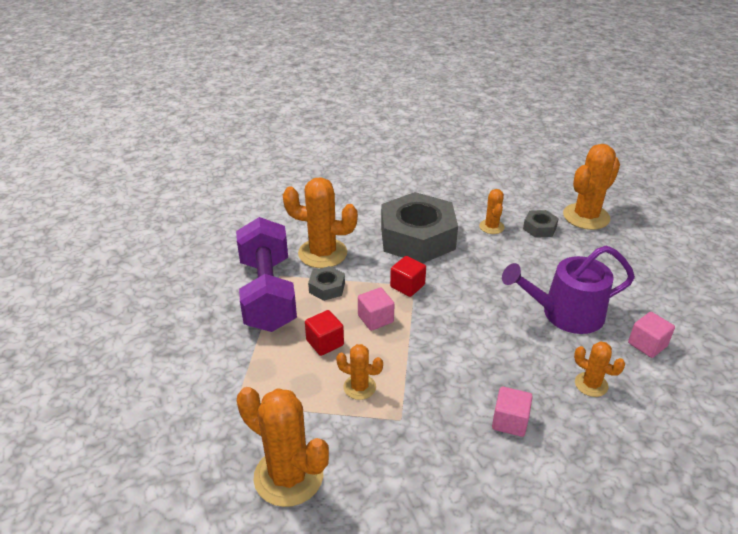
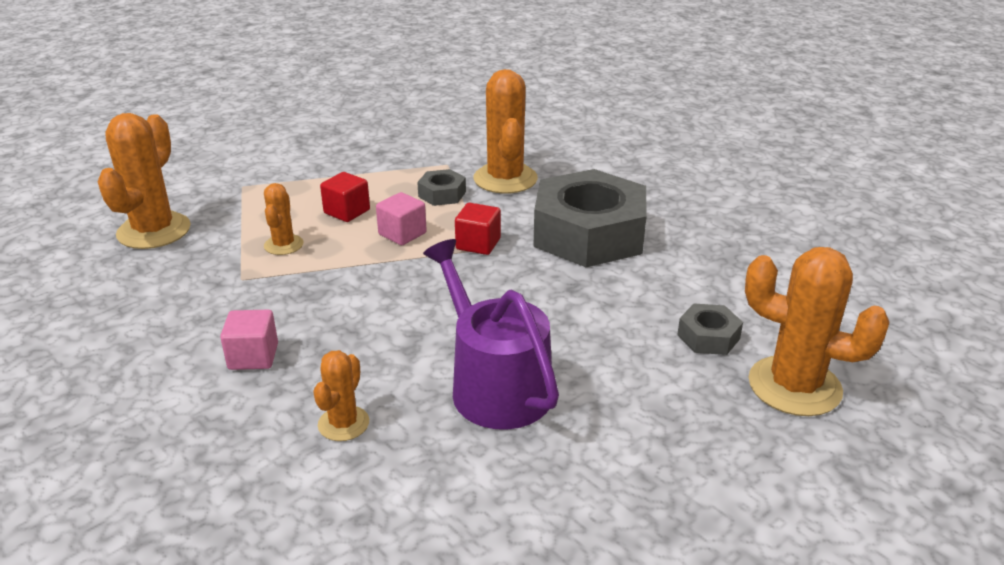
camera: 70 degrees right, 5 degrees down
(267, 294) = (411, 165): purple dumbbell -> none
(491, 227) = (669, 290): orange cactus -> none
(647, 344) = (461, 483): pink cube -> none

